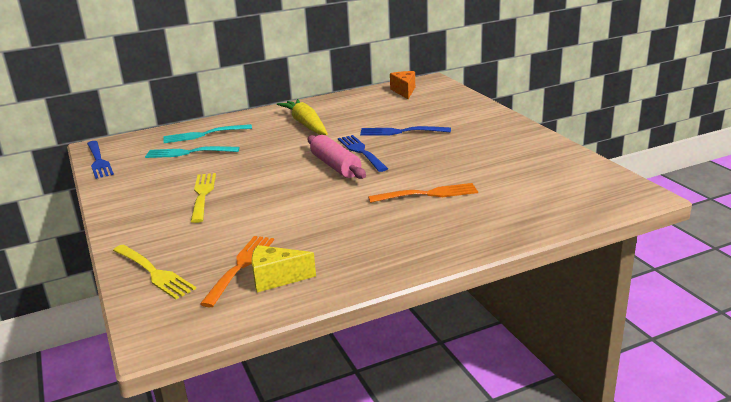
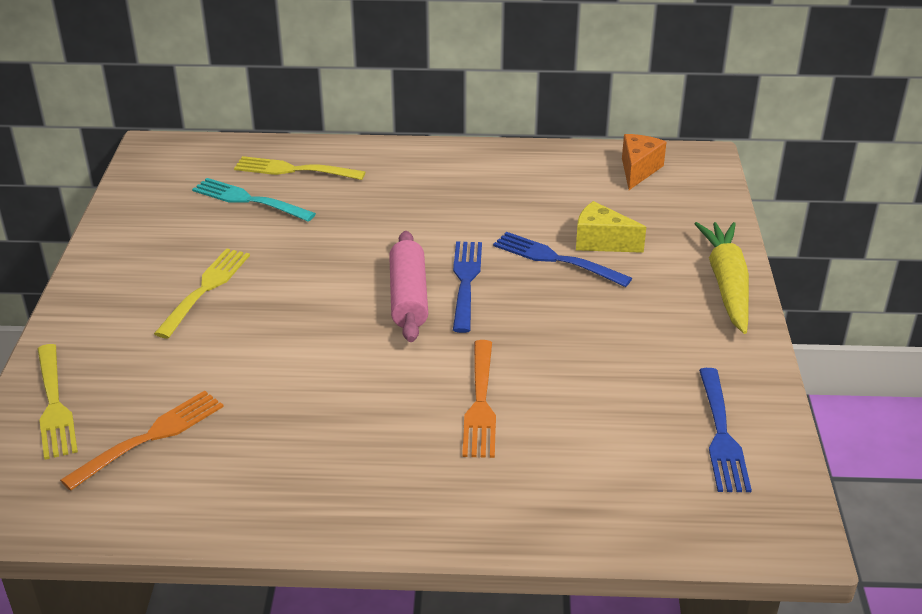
camera: 25 degrees right, 10 degrees up
(98, 161) = (136, 176): blue fork -> blue fork (721, 434)
(204, 134) = (295, 170): turquoise fork -> yellow fork
(276, 279) = (173, 476): yellow cheese -> yellow cheese (601, 242)
(306, 124) = (439, 196): yellow carrot -> yellow carrot (726, 284)
(427, 194) = (480, 402): orange fork -> orange fork turned 75 degrees clockwise

